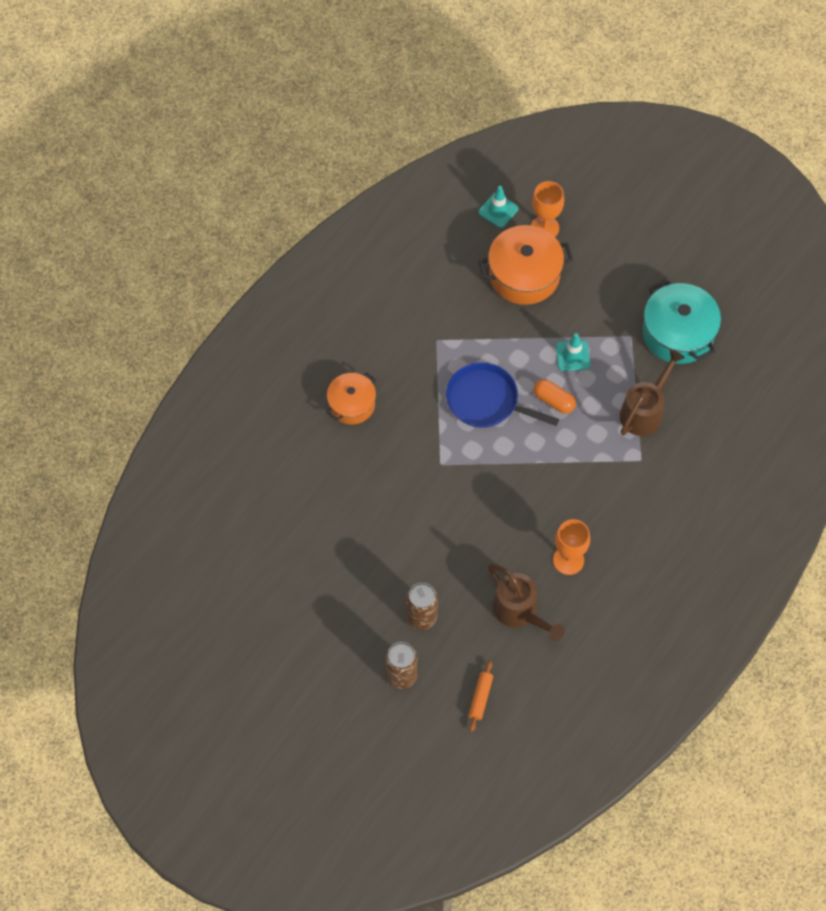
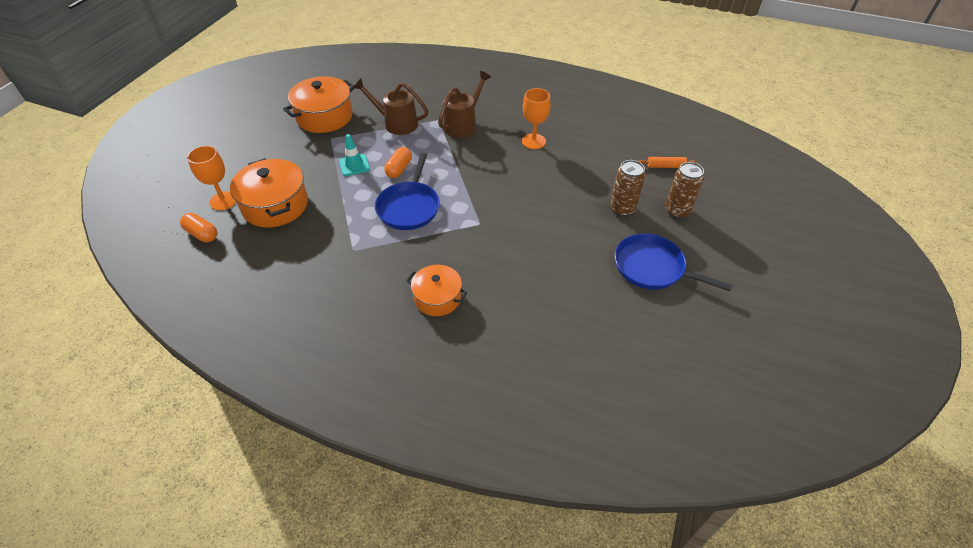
camera: 105 degrees left, 15 degrees down
(329, 612) = (652, 267): none -> blue pan
(498, 210) = (202, 234): turquoise traffic cone -> orange capsule
(520, 612) = (587, 158): brown watering can -> brown watering can (463, 124)
(678, 333) = (324, 117): turquoise pot -> orange pot

